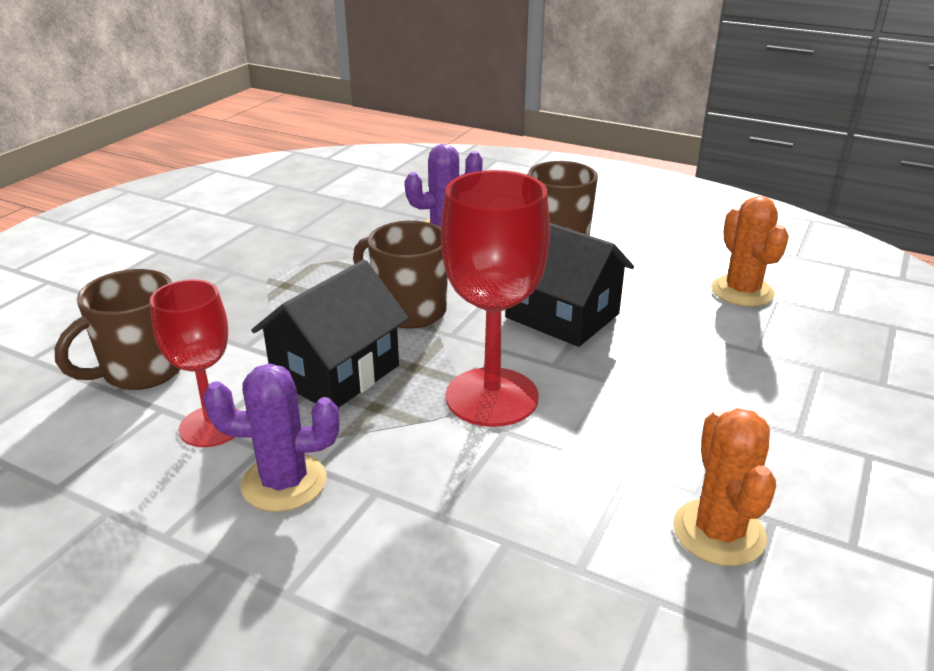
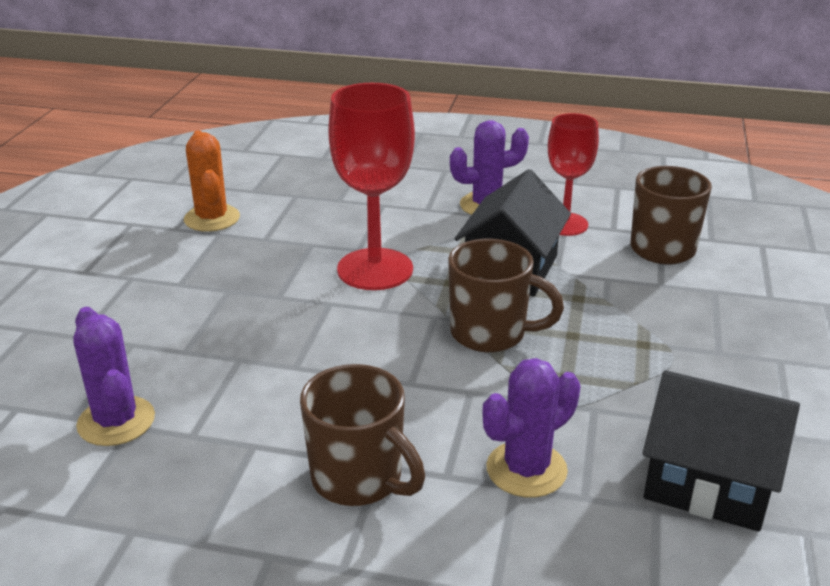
camera: 165 degrees right, 0 degrees up
(562, 316) = (330, 353): black house -> black house (708, 482)
(742, 291) = (116, 421): orange cactus -> purple cactus

